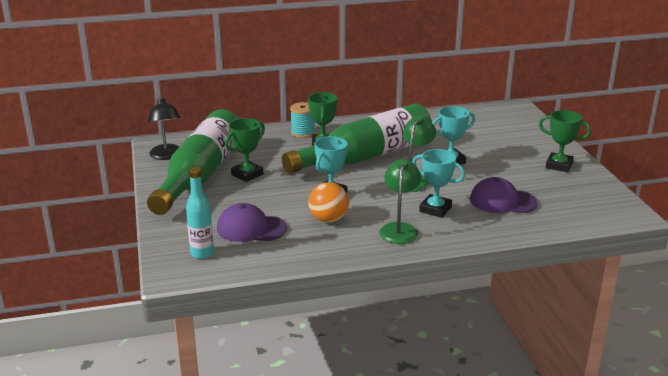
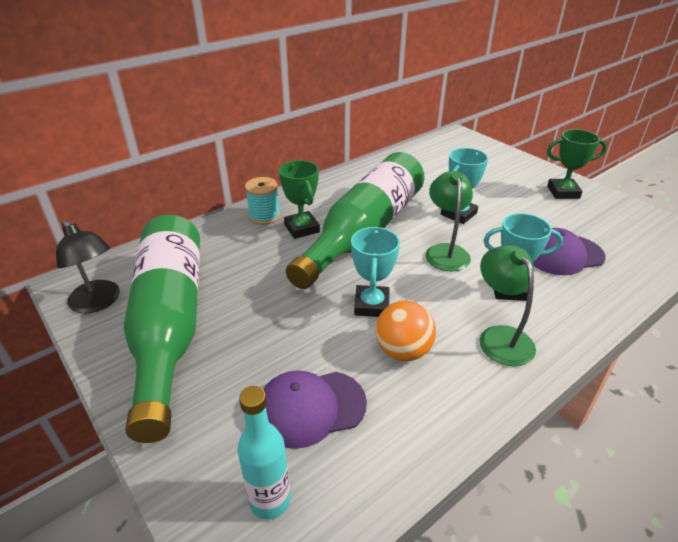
camera: 25 degrees left, 10 degrees up
(247, 174) = (237, 303): green trophy -> none

